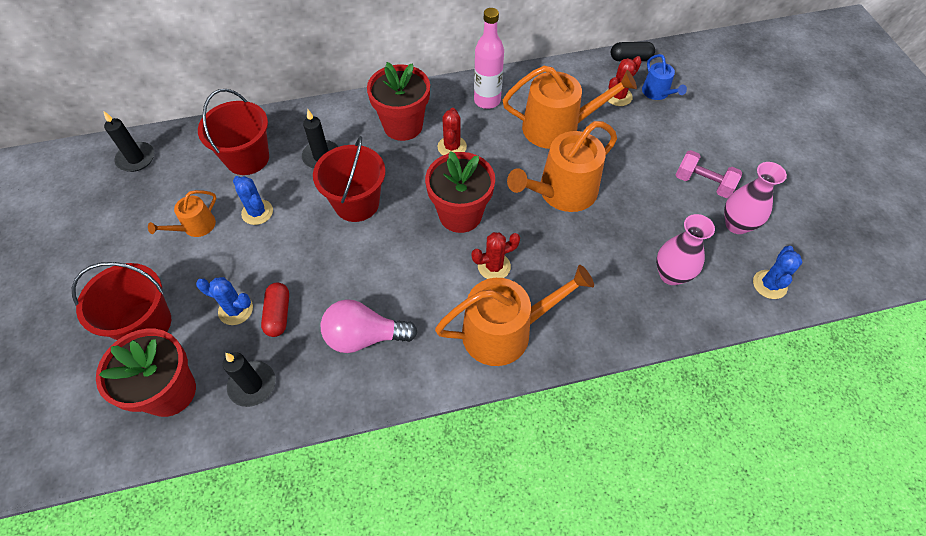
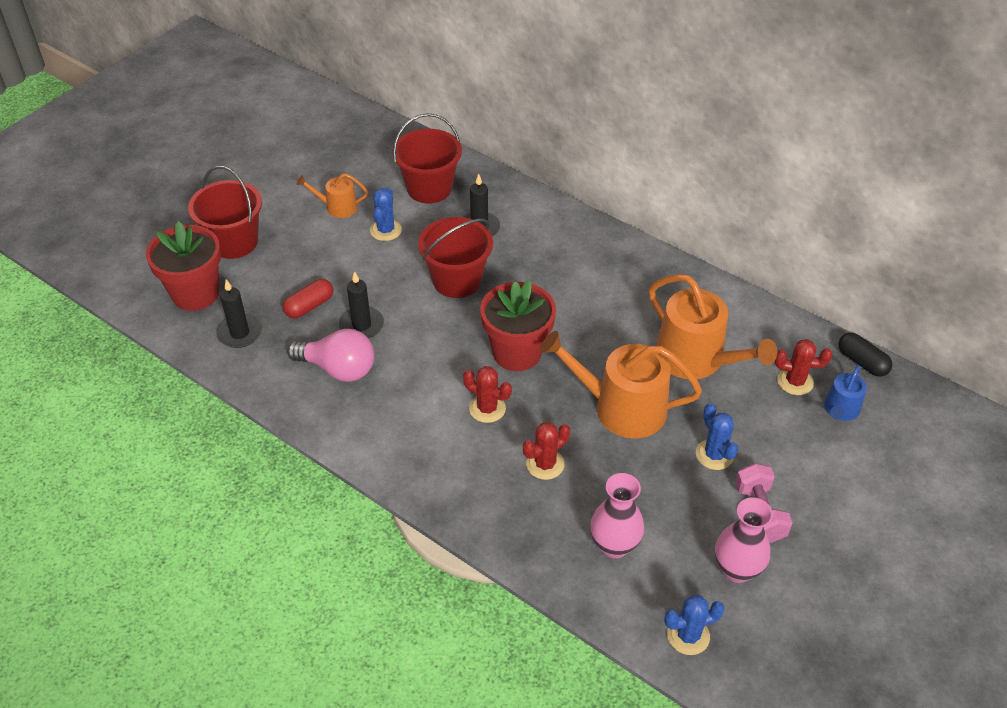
camera: 50 degrees right, 10 degrees down
(136, 158) = (362, 132): black candle -> black candle (361, 325)
(235, 310) = (290, 280): blue cactus -> blue cactus (714, 455)
(364, 337) = (338, 369): pink light bulb -> pink light bulb turned 150 degrees clockwise
(403, 126) = (570, 254): red flower pot -> none
(452, 147) = (584, 300): red cactus -> red cactus (545, 464)
(487, 100) = (667, 290): pink bottle -> none
(505, 331) = (430, 456): orange watering can -> none

